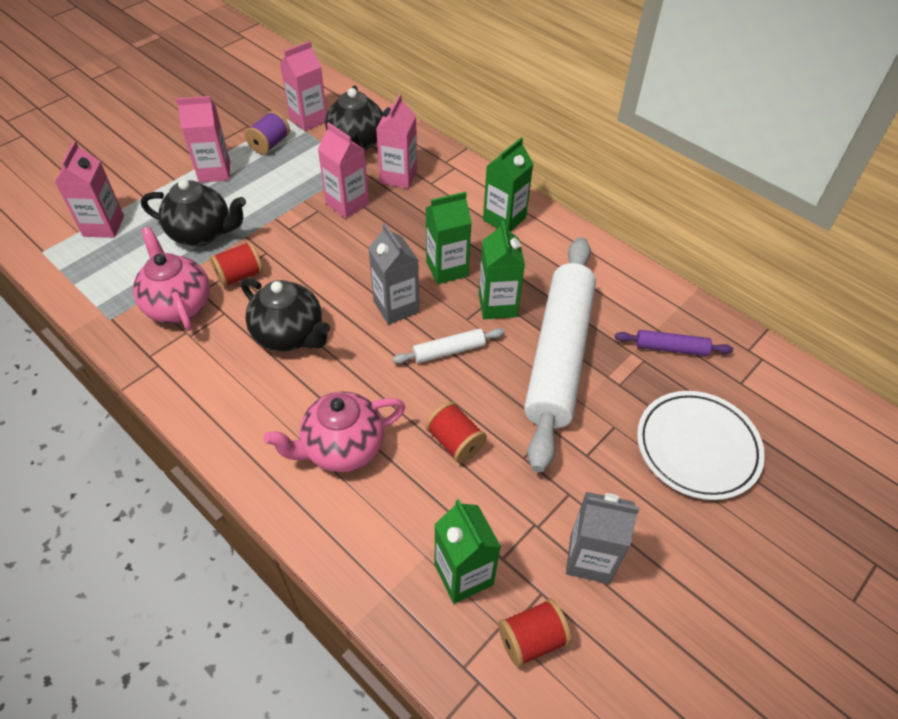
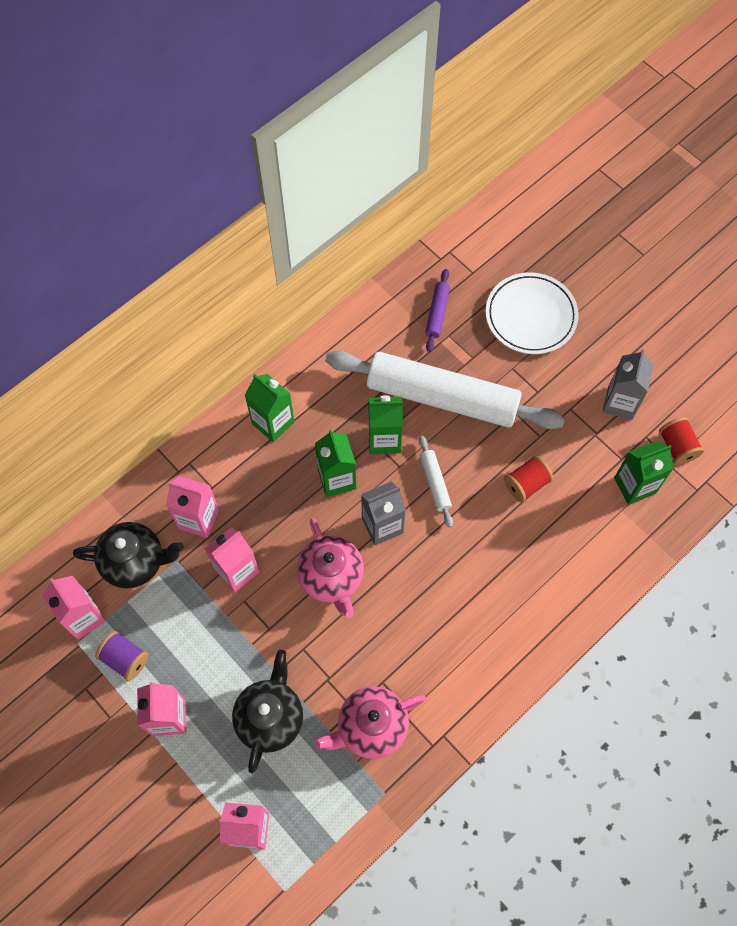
camera: 85 degrees left, 15 degrees up
(240, 275) = (334, 671): red spool -> none
(290, 335) = (412, 618): black teapot -> none
(342, 448) = (532, 569): pink teapot -> pink teapot (331, 578)

